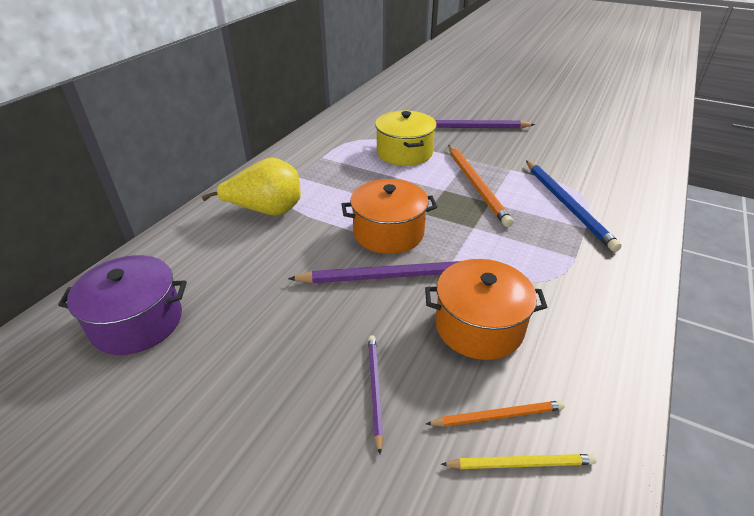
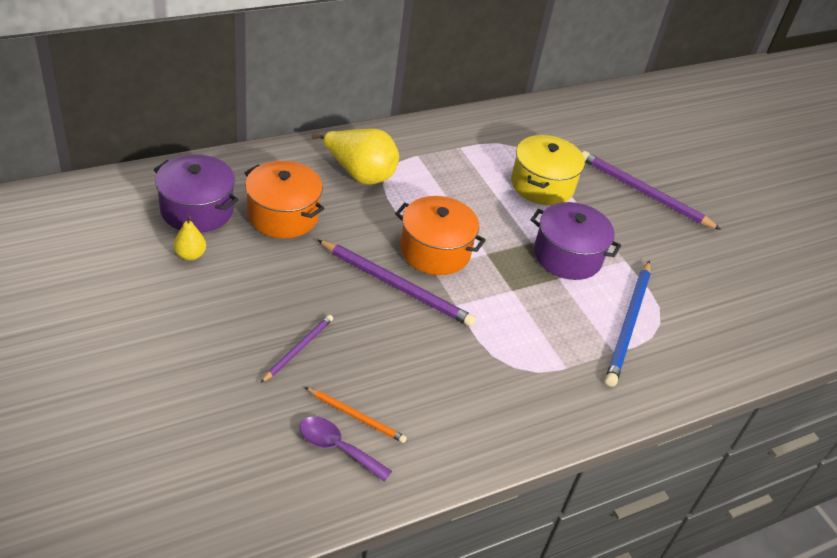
camera: 30 degrees right, 5 degrees up
(170, 371) = (190, 255): none -> yellow pear
(476, 185) = (567, 256): orange pencil -> purple pot
(479, 326) = (415, 361): orange pot -> orange pot (283, 215)
(521, 463) = (337, 448): yellow pencil -> purple spoon

